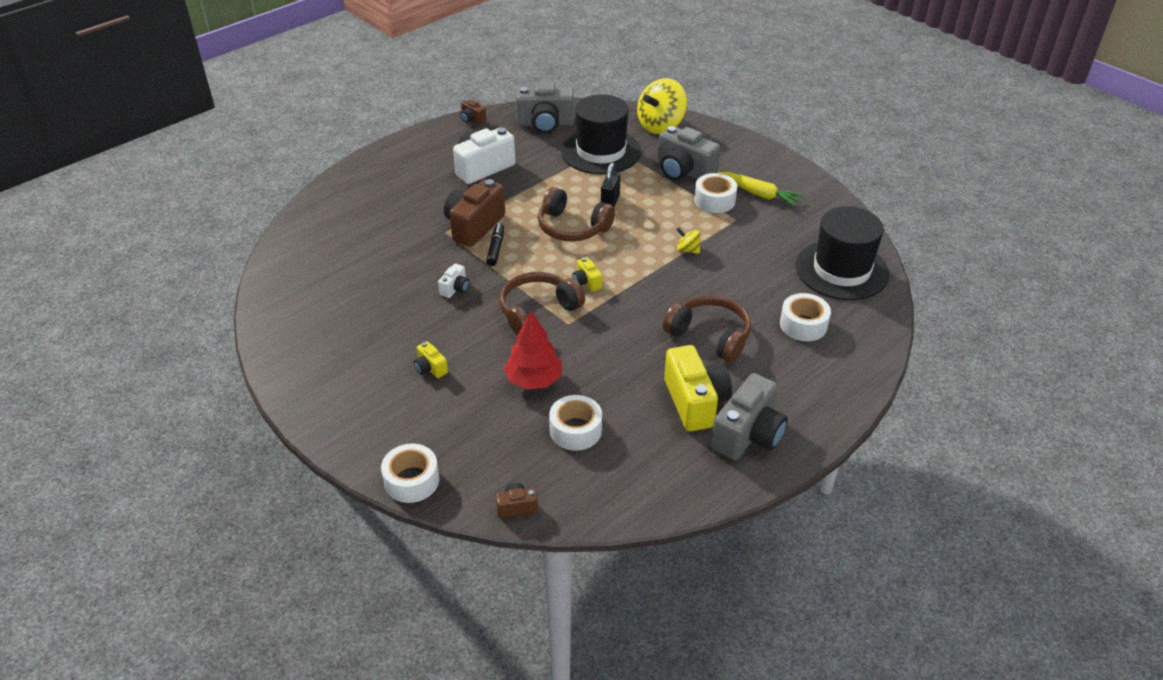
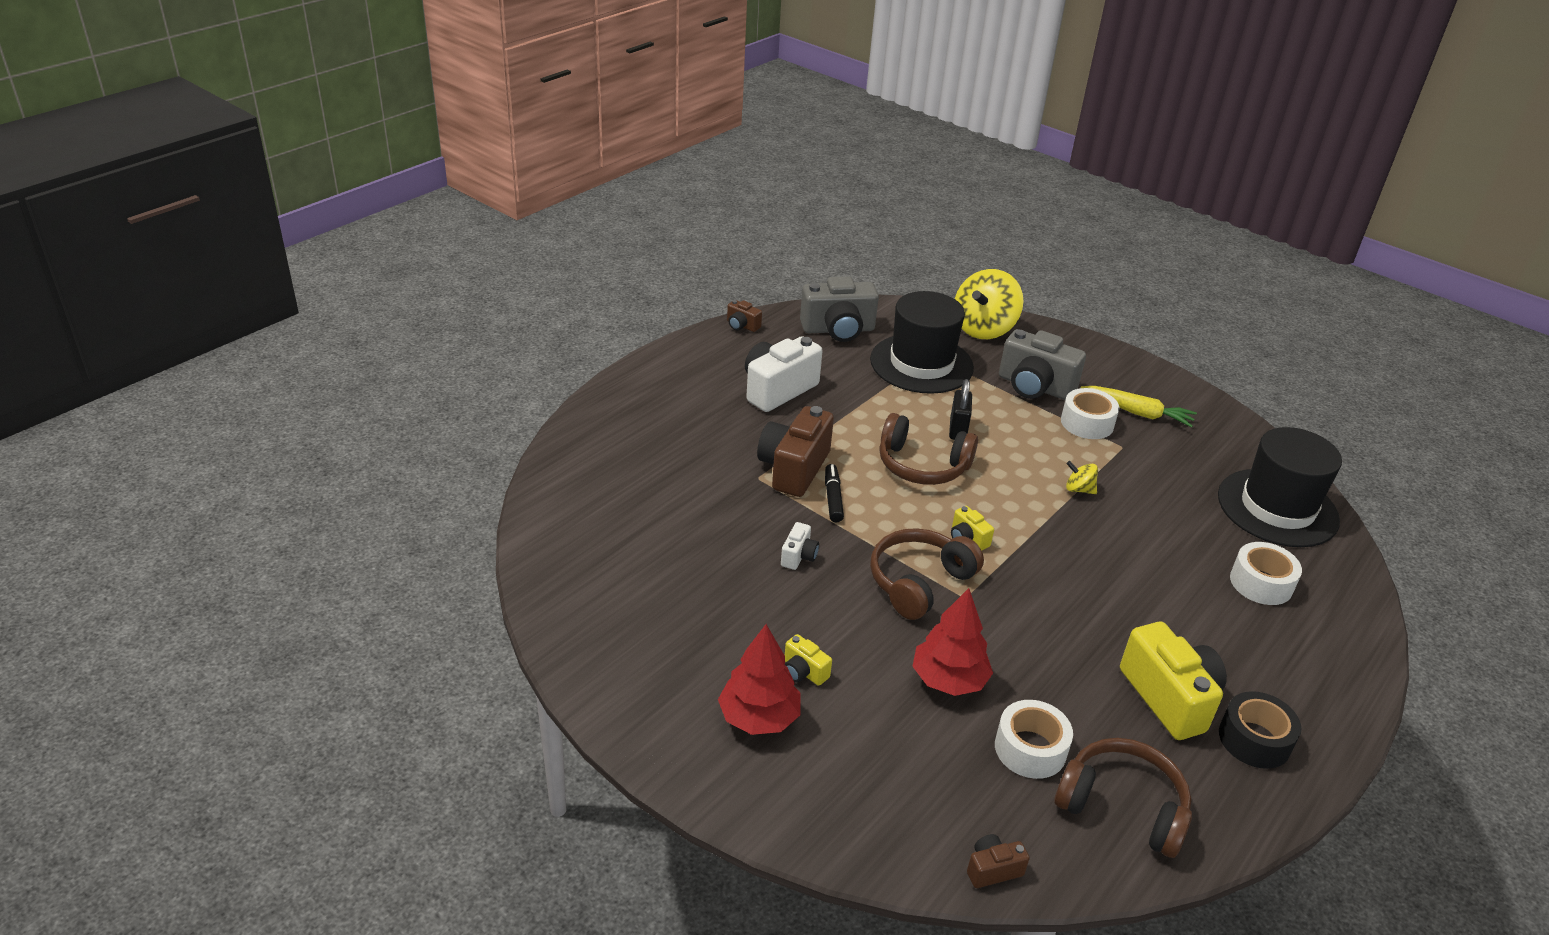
camera: 10 degrees left, 5 degrees down
(387, 397) = (759, 718): none -> red tree
(412, 480) = (834, 841): white tape -> none
(710, 336) = (1152, 604): brown headphones -> brown headphones (1122, 806)
(748, 435) = (1254, 740): grey camera -> black tape

